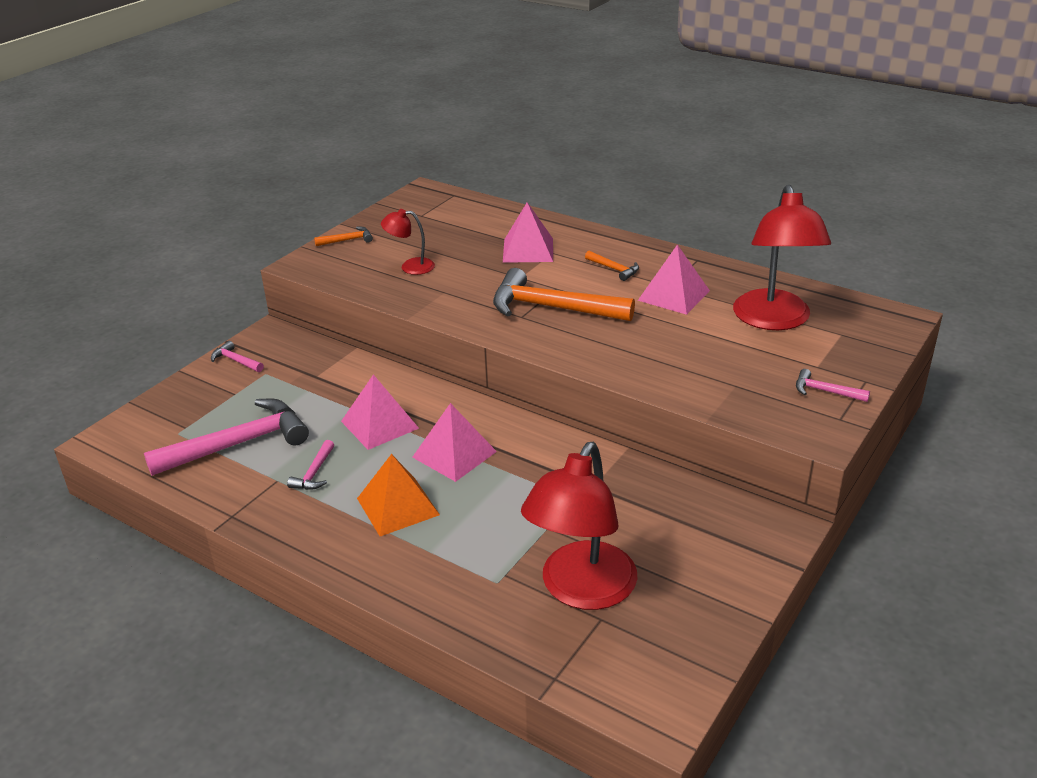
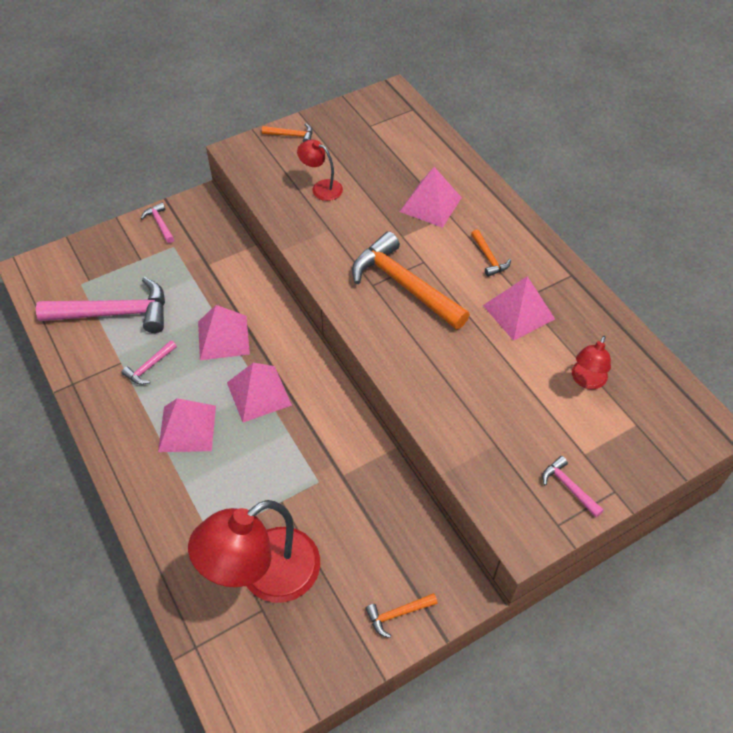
camera: 25 degrees right, 20 degrees up
(398, 506) = (187, 428): orange pyramid -> pink pyramid
(739, 567) = (397, 614): none -> orange hammer
(774, 320) = (586, 380): red lamp -> red lamp, size x0.48

